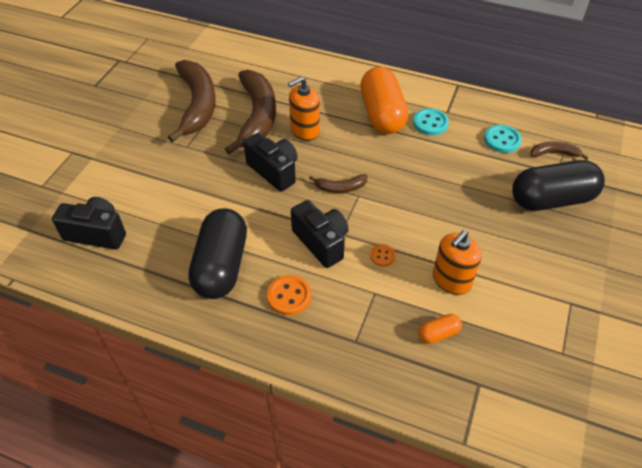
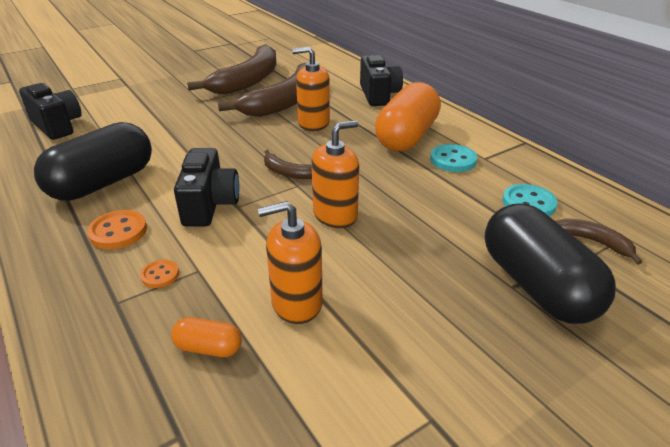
camera: 35 degrees right, 15 degrees down
(274, 171) = (246, 139): black camera -> black camera (378, 95)
(382, 256) = (251, 243): orange button -> orange button (160, 275)
(407, 207) = (335, 215): none -> orange soap dispenser
(551, 199) = (536, 286): black capsule -> black capsule turned 45 degrees clockwise

